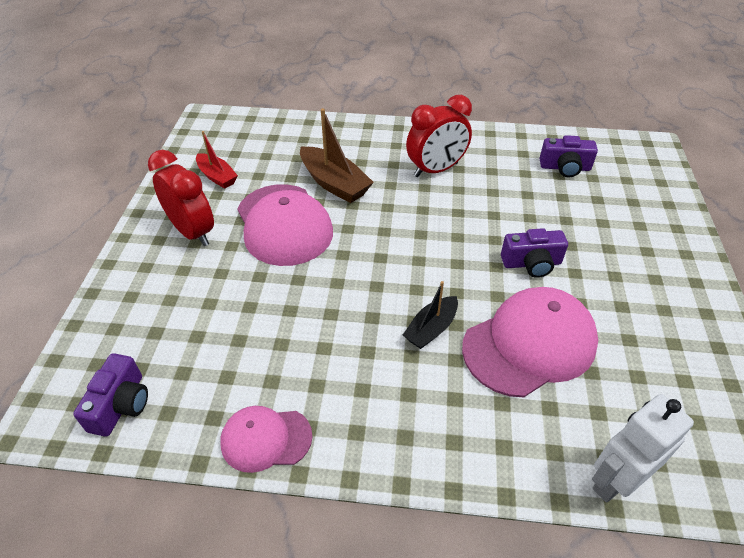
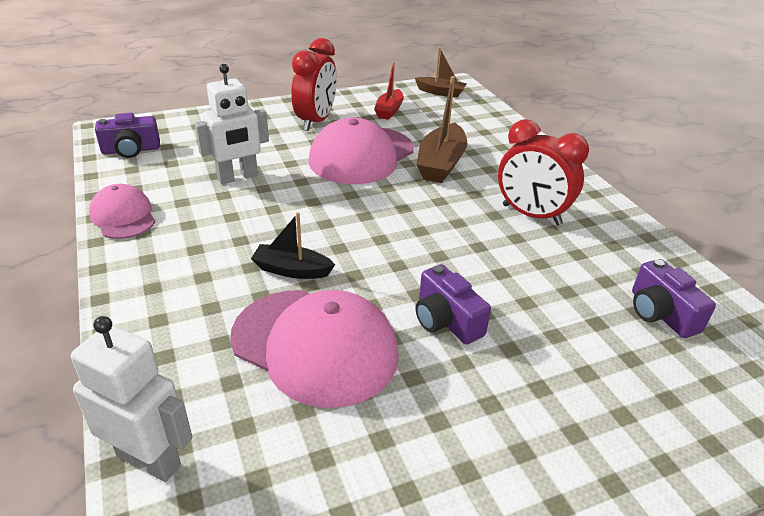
camera: 60 degrees right, 10 degrees down
(213, 133) = (440, 92): none -> brown boat
(256, 323) = (237, 177): none -> white robot

